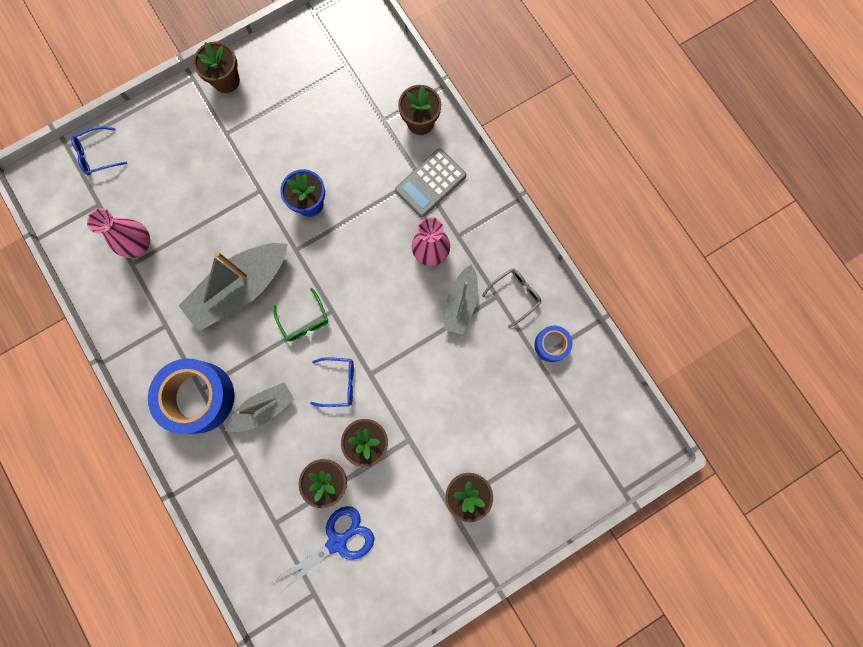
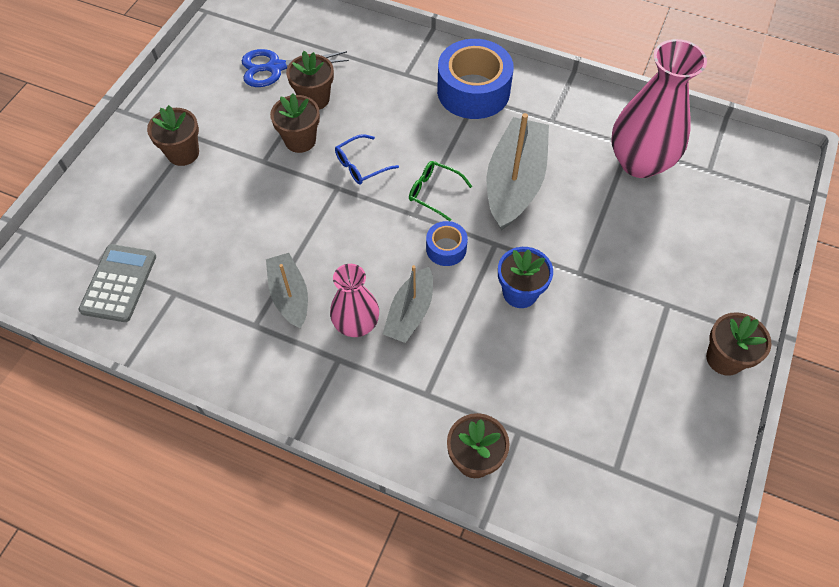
camera: 145 degrees right, 20 degrees down
(97, 155) = (759, 207): blue glasses -> none
(138, 244) = (639, 162): pink vase -> pink vase, size x1.69
(264, 409) = (411, 113): grey boat -> grey boat (410, 312)
(337, 542) = (275, 67): blue scissors -> blue scissors turned 60 degrees clockwise
(430, 183) = (409, 395): grey calculator -> grey calculator (119, 283)
(515, 295) = (235, 338): grey glasses -> none
(551, 345) = (167, 314): blue tape -> blue tape (446, 248)

